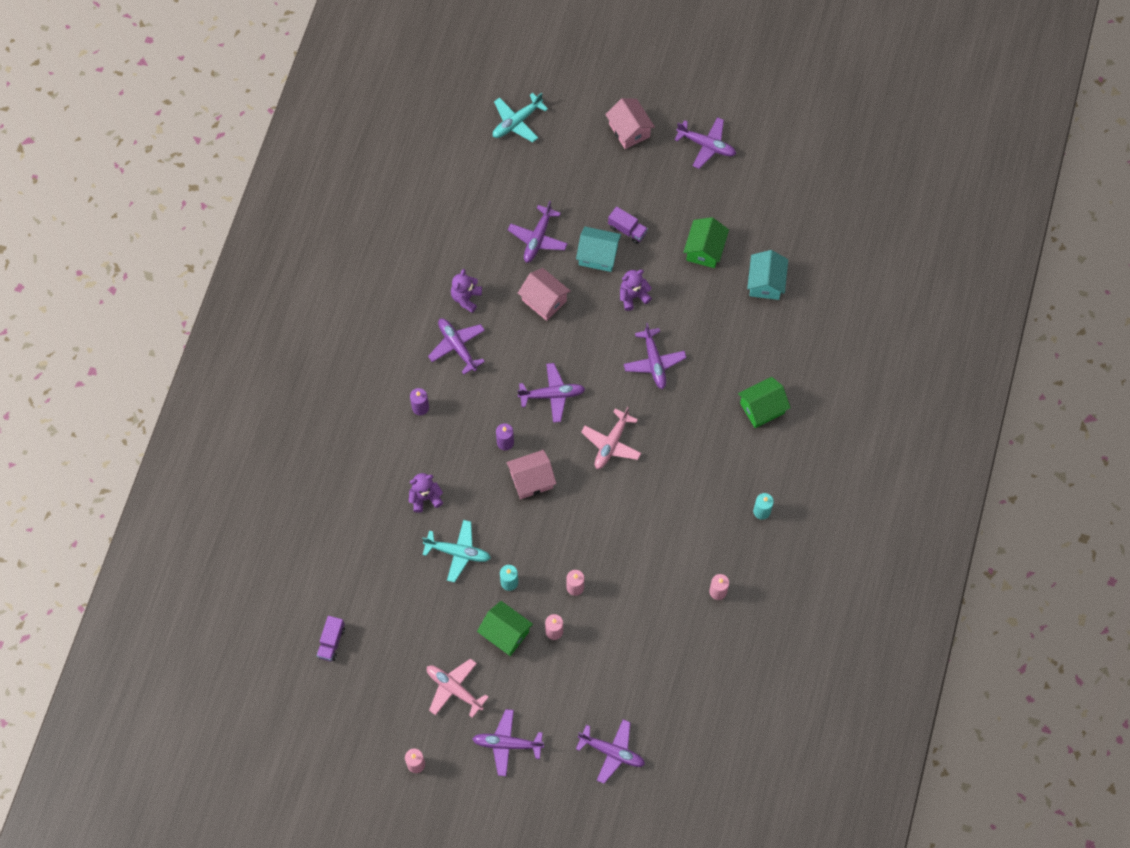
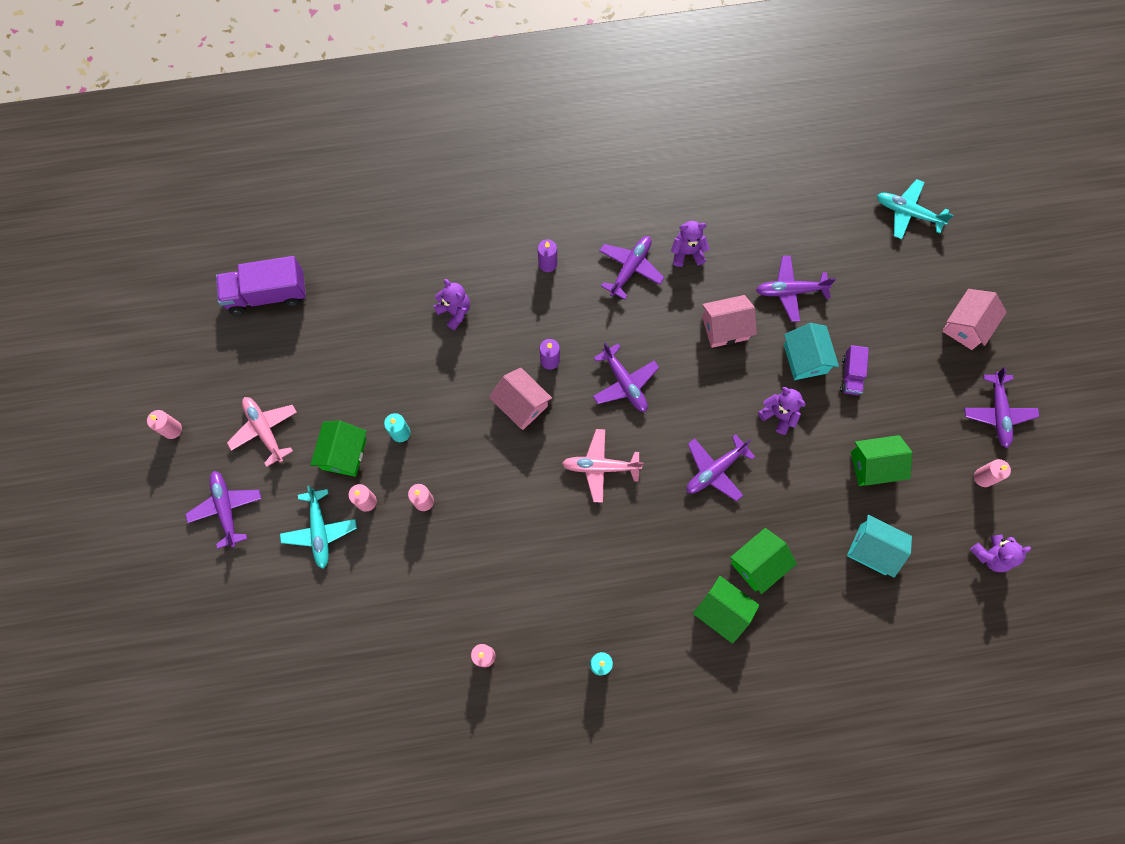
camera: 65 degrees right, 5 degrees up
(331, 642) = (267, 294): purple truck -> purple truck, size x1.83
(454, 689) = (265, 430): pink plane -> pink plane turned 45 degrees counterclockwise
(458, 552) = (410, 369): turquoise plane -> turquoise plane (320, 531)
(544, 300) = (725, 328): pink house -> pink house turned 60 degrees clockwise
(612, 752) = (258, 621): purple plane -> none
(739, 366) = (758, 563): none -> green house
(749, 181) = (983, 477): none -> pink candle
(765, 283) = (872, 549): turquoise house -> turquoise house turned 45 degrees clockwise
(807, 207) = (990, 555): none -> purple teddy bear

